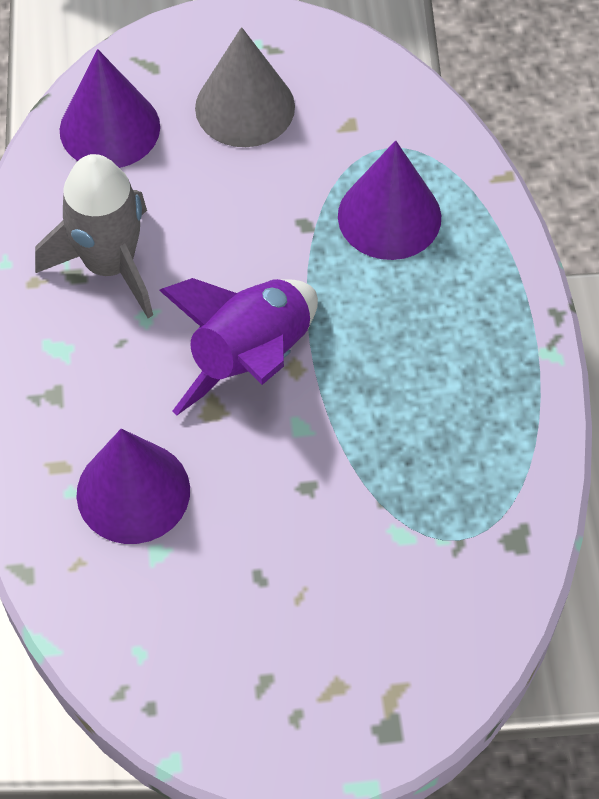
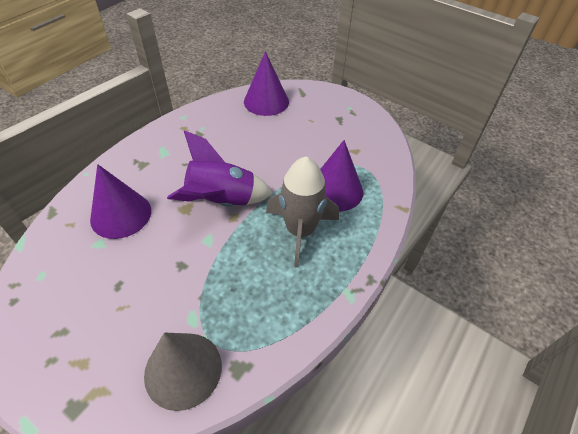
camera: 40 degrees right, 10 degrees down
(110, 265) = (213, 138): grey rocket -> grey rocket (300, 231)
(245, 107) = (321, 122): grey cone -> grey cone (183, 369)

